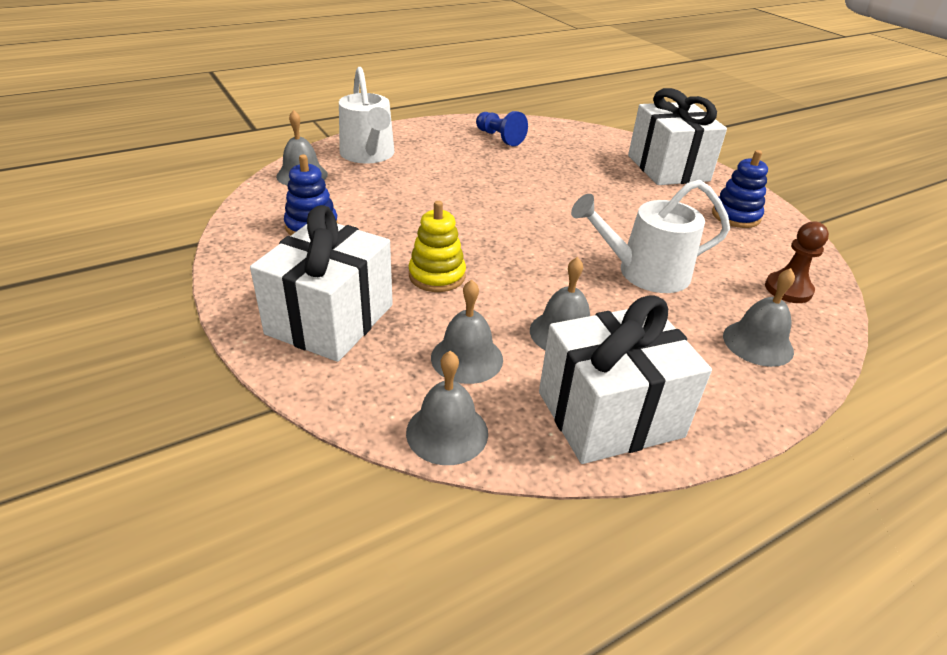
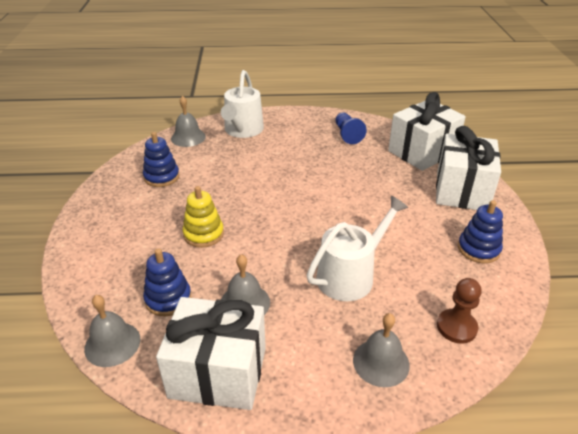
camera: 30 degrees right, 0 degrees up
(330, 319) = (116, 245): white gift -> white gift (422, 152)
(467, 358) = (168, 299): grey bell -> blue stacking toy
(645, 272) = (350, 276): white watering can -> white watering can turned 120 degrees clockwise

